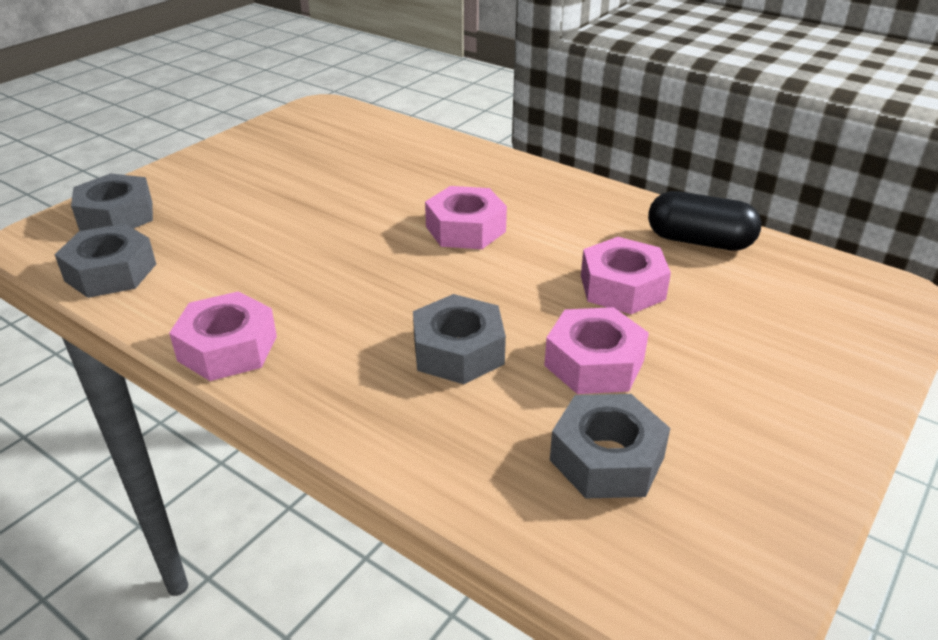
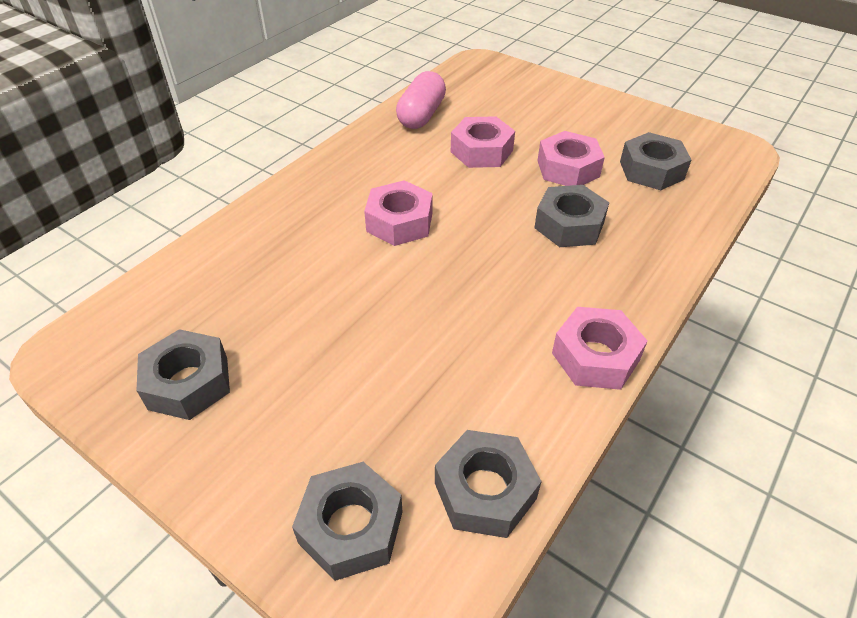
camera: 90 degrees left, 10 degrees up
(276, 148) = (188, 383): none -> grey nut
(699, 241) = (421, 115): black capsule -> pink capsule

